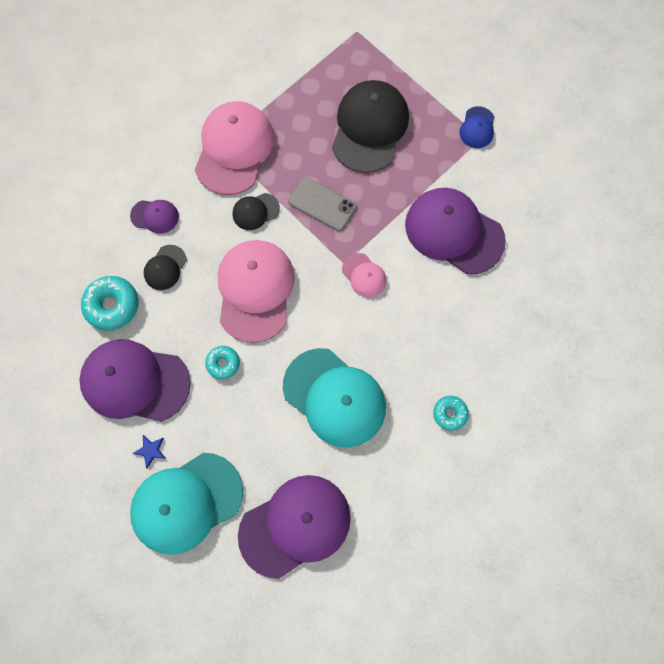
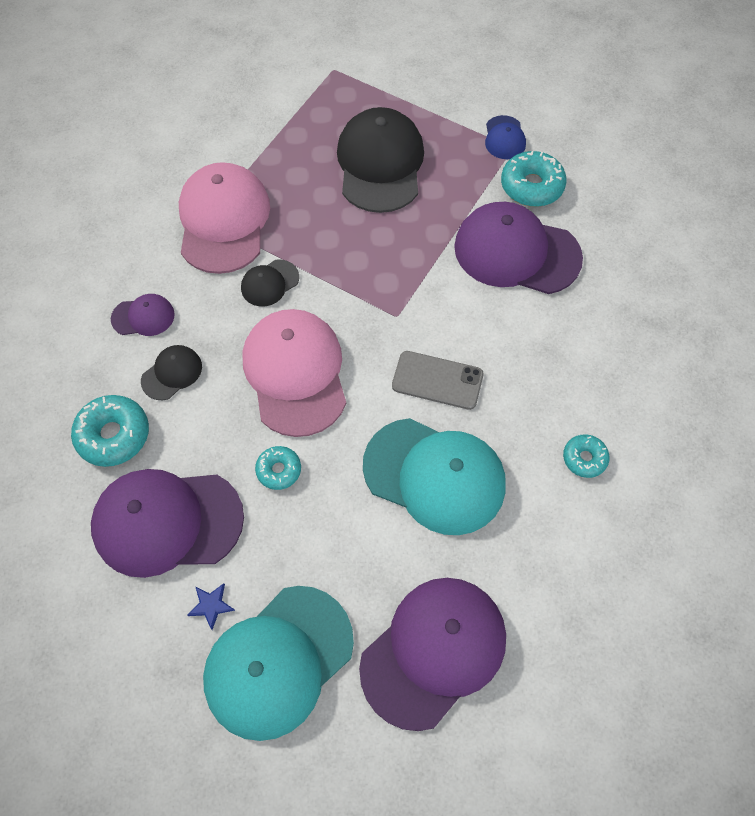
camera: 15 degrees left, 10 degrees down
(165, 267) = (172, 373): black cap -> black cap turned 150 degrees counterclockwise
(322, 204) = (349, 257): grey phone -> grey phone (437, 380)
(364, 275) = (425, 324): pink cap -> none
(485, 177) = (531, 186): none -> turquoise donut

